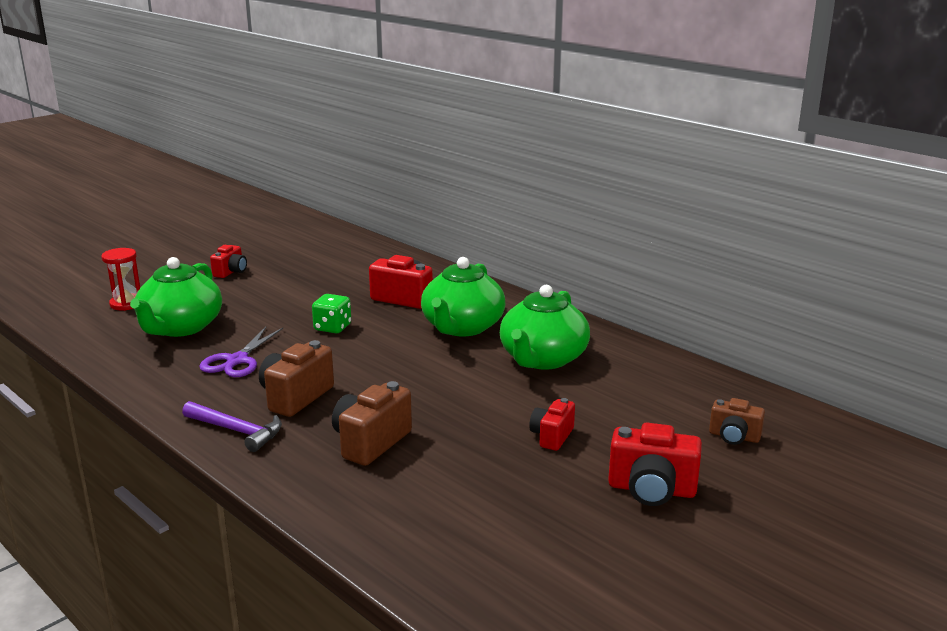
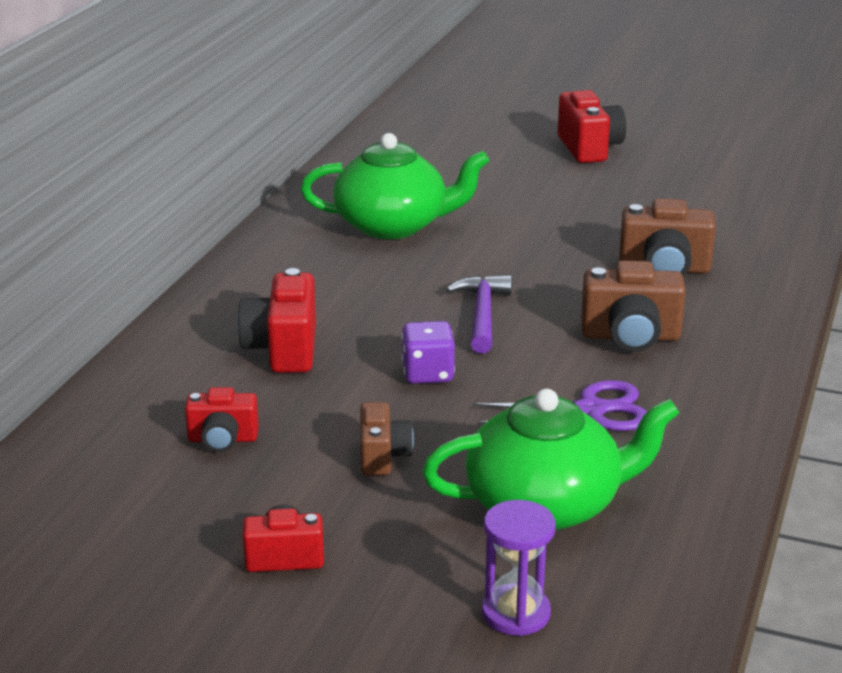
camera: 115 degrees left, 5 degrees up
(126, 304) = (516, 613): red hourglass -> purple hourglass
(237, 431) = (736, 345): purple hammer -> purple hammer (482, 314)
(332, 327) = (428, 374): green dice -> purple dice
(462, 327) = (348, 286): green teapot -> none
(552, 436) = (552, 194): red camera -> red camera (222, 439)
(734, 437) = (468, 130): brown camera -> brown camera (383, 456)

